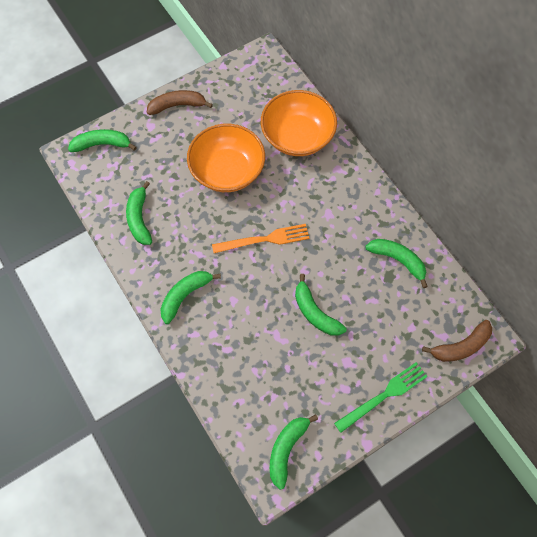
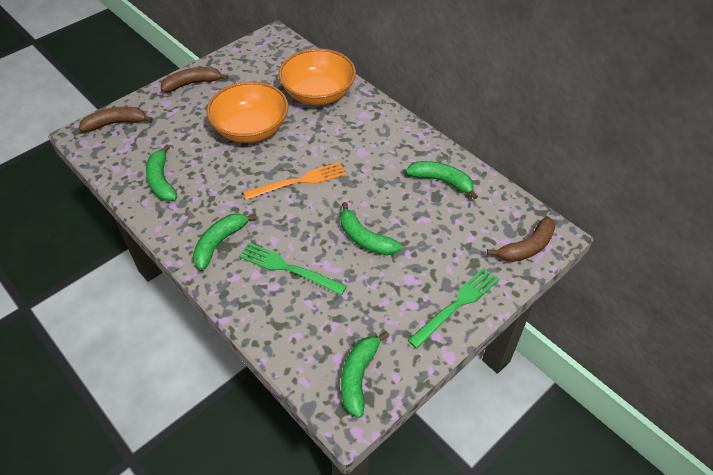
camera: 10 degrees left, 15 degrees down
(102, 144) = (116, 123): green banana -> brown banana
(242, 332) = (288, 268): none -> green fork

